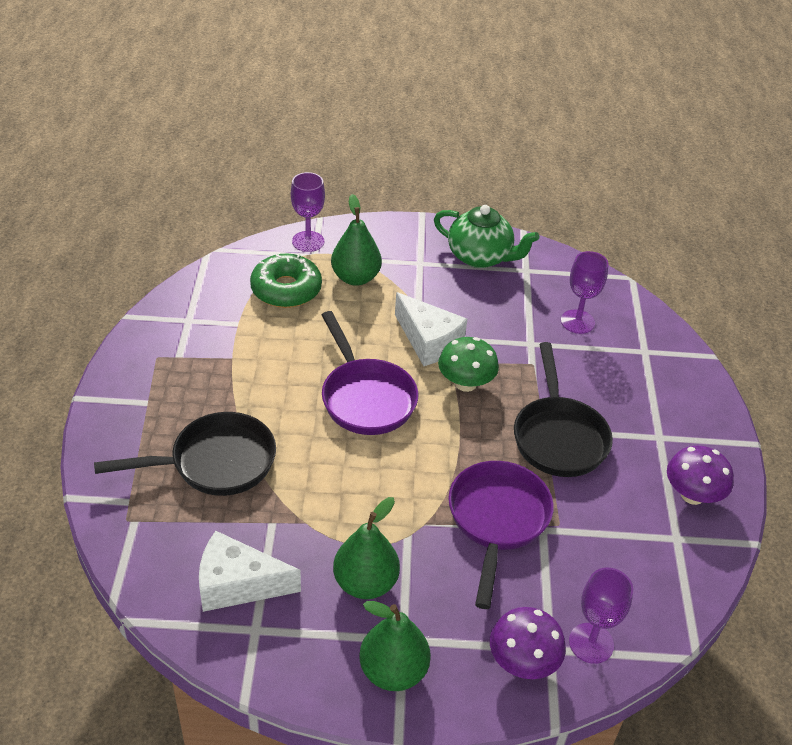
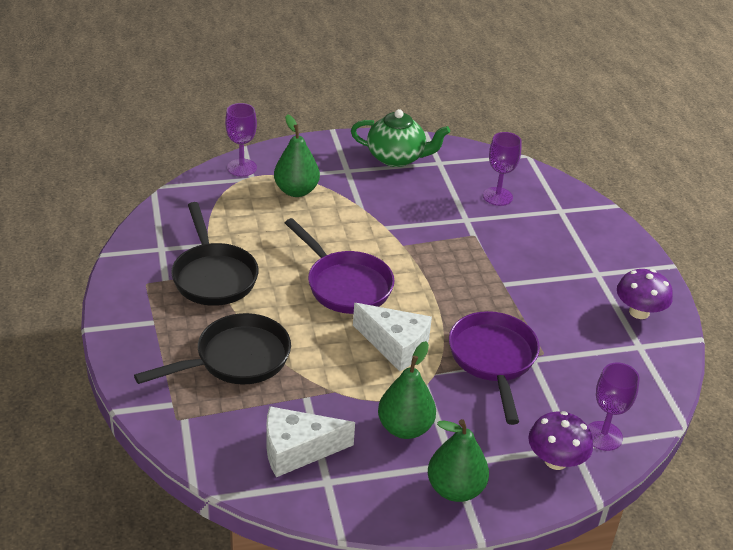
camera: 15 degrees left, 5 degrees down
(286, 289) = (239, 210): green donut -> none
(428, 341) = (380, 232): white cheese -> white cheese (395, 346)
(465, 383) = (425, 259): green mushroom -> none
(558, 436) = (517, 287): black pan -> black pan (213, 276)

